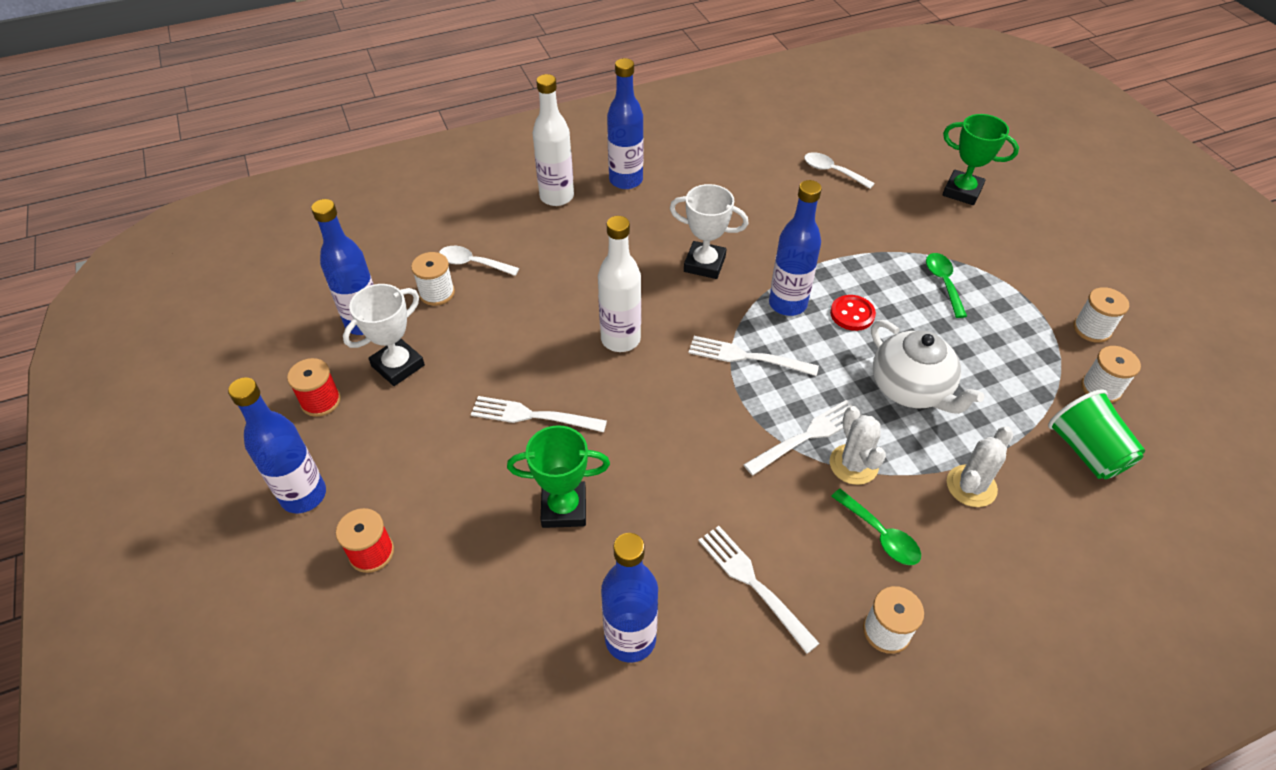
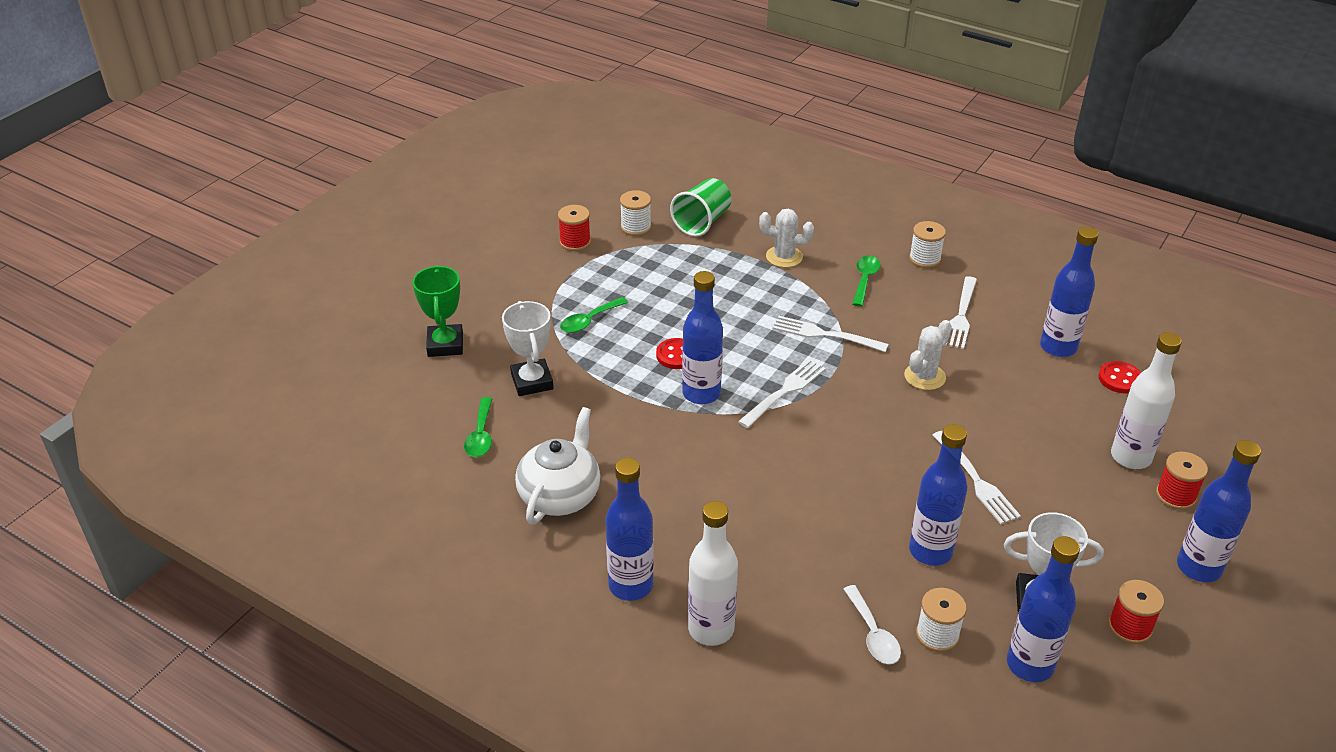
camera: 125 degrees left, 10 degrees down
(500, 336) = (930, 551): none -> blue bottle
(535, 657) = (1120, 379): none -> red button
(564, 508) = (1022, 420): green trophy -> none
(620, 339) = (846, 472): white bottle -> white bottle (1130, 457)
(704, 264) = (702, 464): white trophy -> white trophy (532, 381)
(747, 357) = (784, 392): white fork -> white fork turned 120 degrees counterclockwise
(832, 171) = (481, 435): white spoon -> green spoon
(853, 464) = (824, 307): white cactus -> white cactus (924, 377)
(911, 389) = (726, 303): white teapot -> white teapot (560, 495)
(1092, 329) = (575, 242): white spool -> red spool

